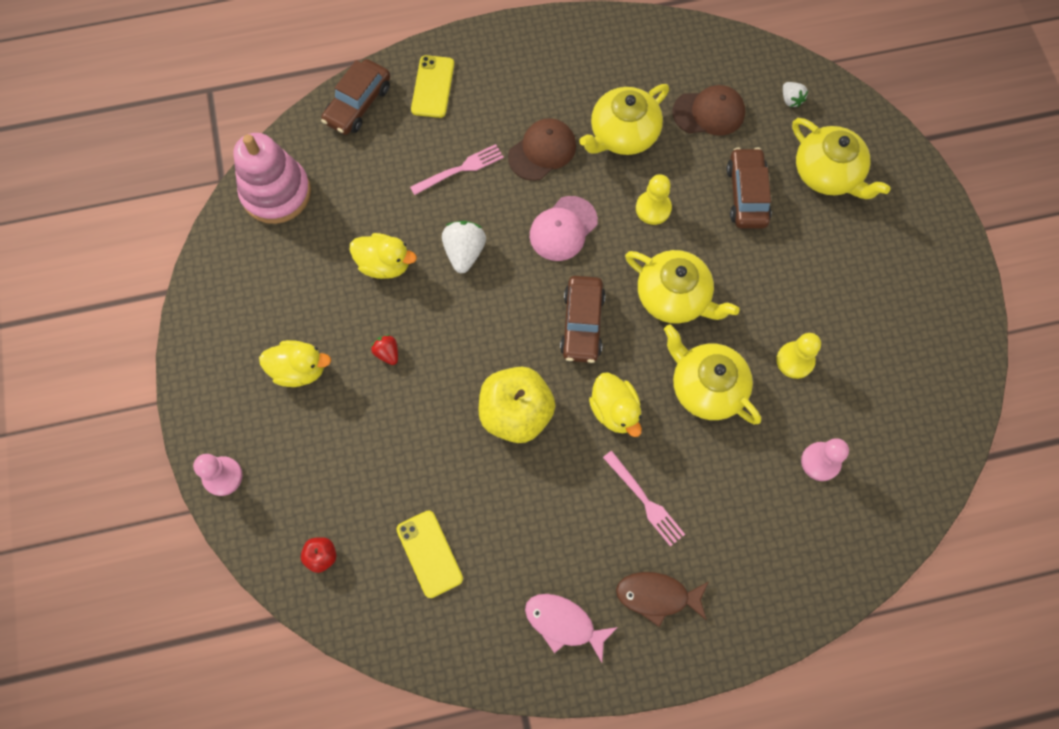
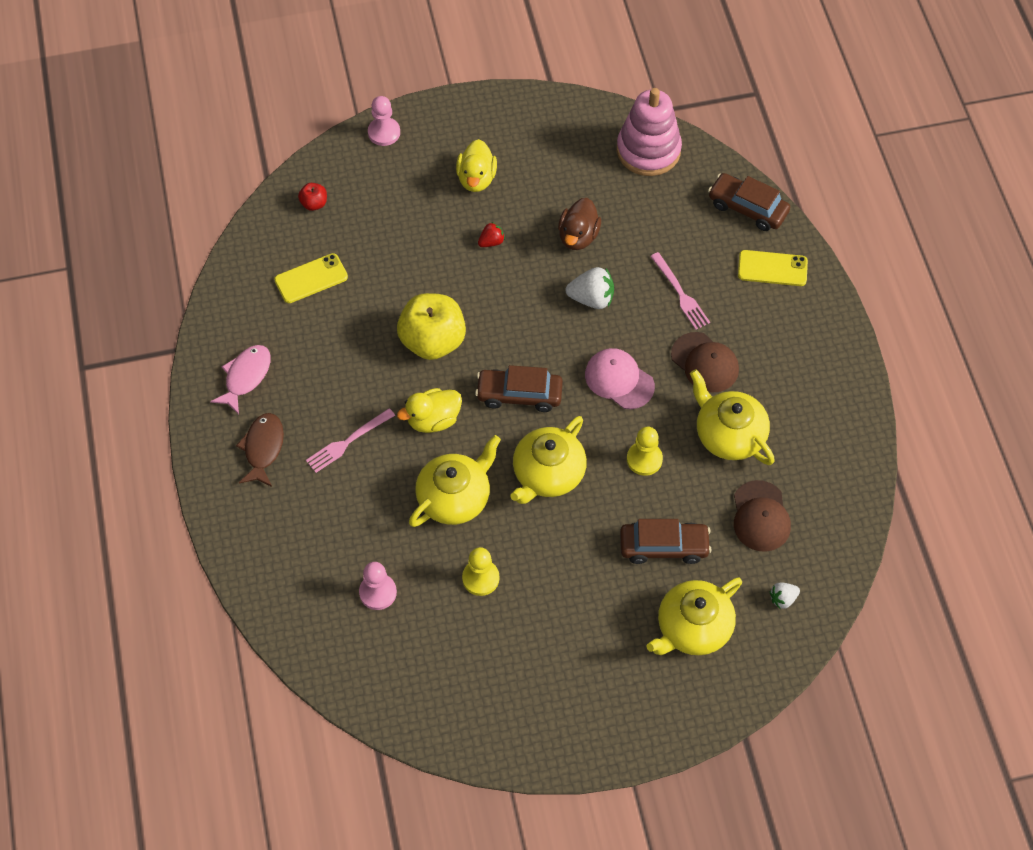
camera: 90 degrees right, 10 degrees down
(384, 264) = (578, 236): yellow duck -> brown duck

